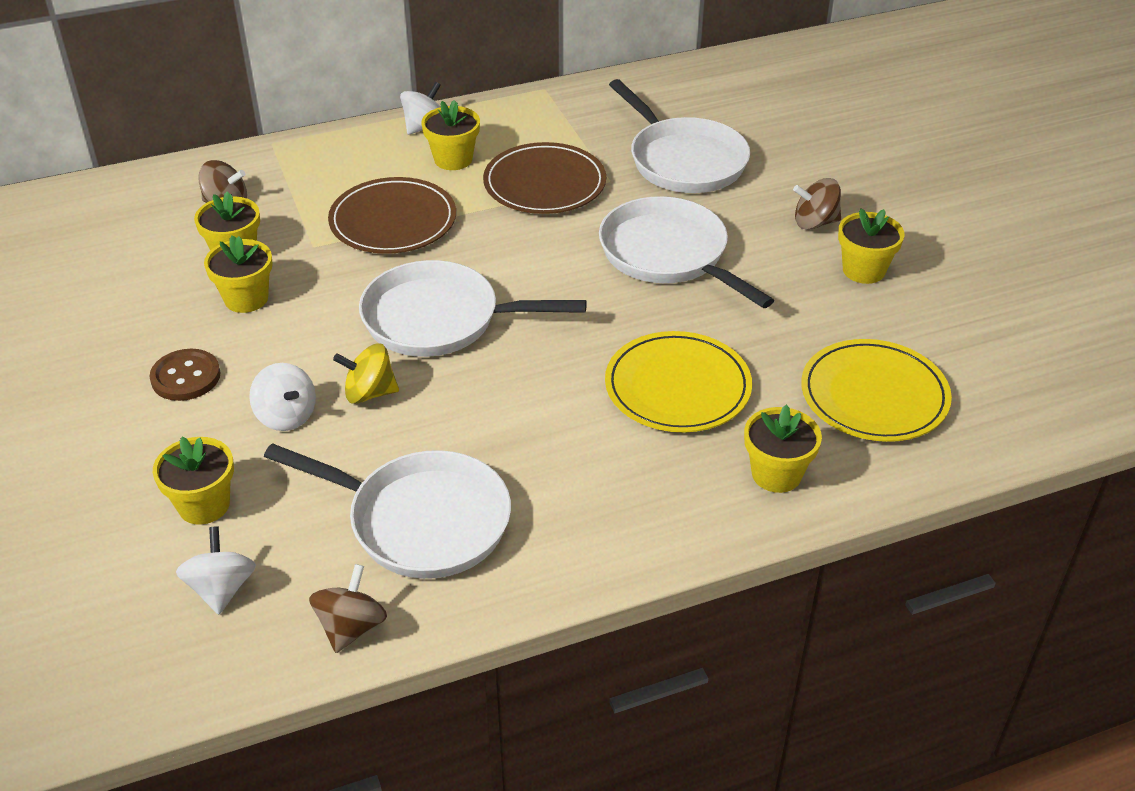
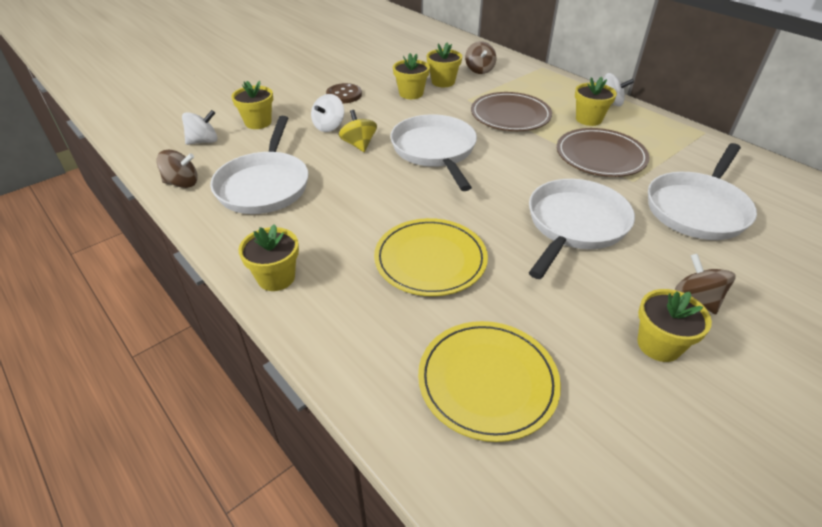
camera: 70 degrees right, 0 degrees up
(776, 474) = (360, 332): yellow flower pot -> yellow flower pot (276, 277)

